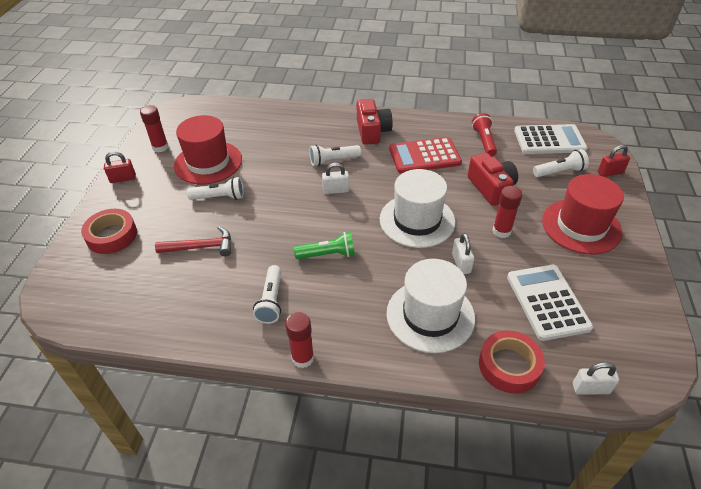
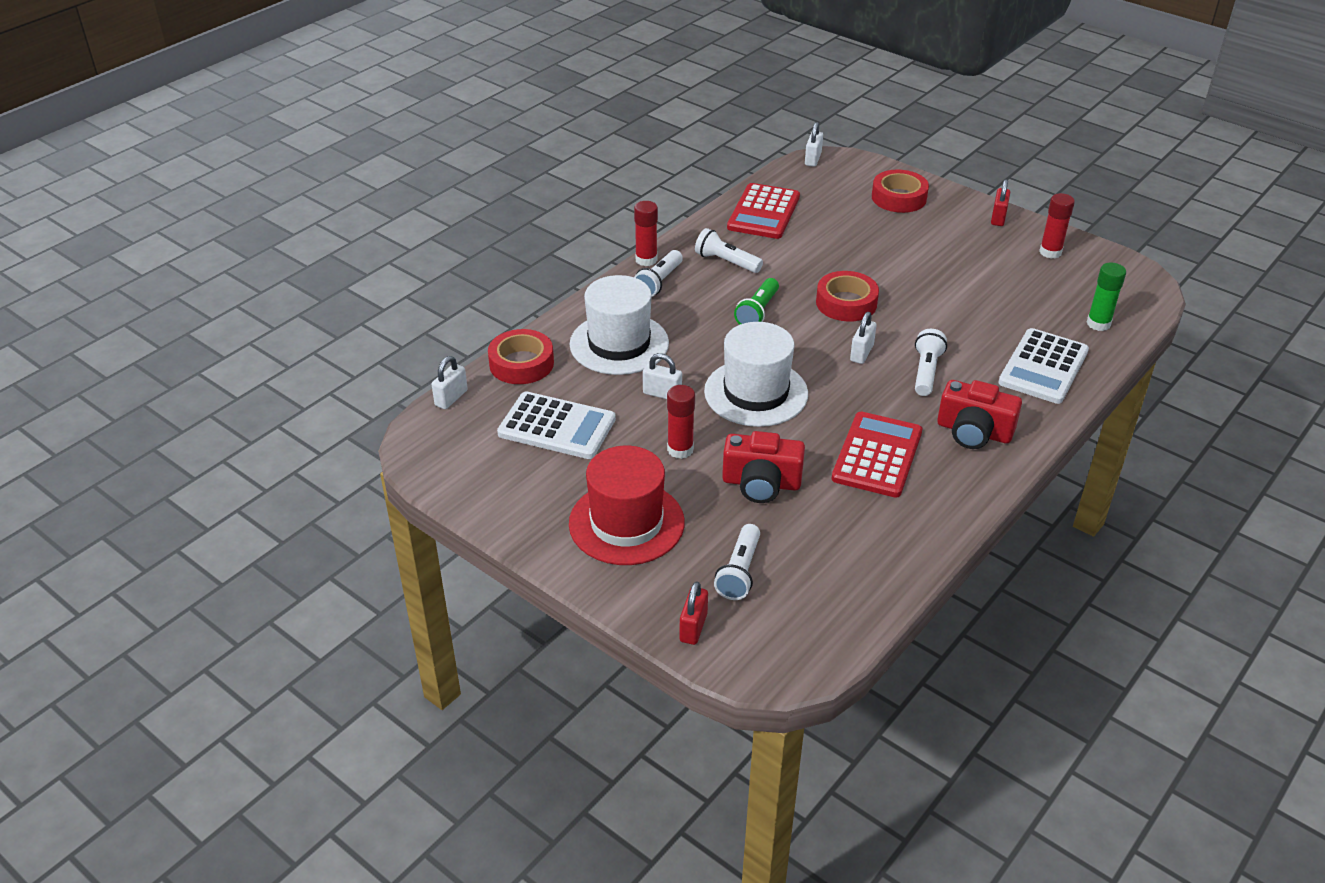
camera: 120 degrees right, 5 degrees down
(56, 314) = (813, 159): none -> white padlock
(175, 309) = (764, 212): none -> red calculator
(201, 247) = (837, 242): red hammer -> none
(208, 162) = (991, 278): red hat -> none
(219, 197) = (913, 270): white flashlight -> white flashlight (659, 282)
(234, 115) = (1098, 324): none -> green glue stick
(283, 215) = (846, 303): none -> red tape
(484, 141) = (870, 533): red flashlight -> none
(549, 140) = (820, 610): white calculator -> white calculator (1043, 367)

